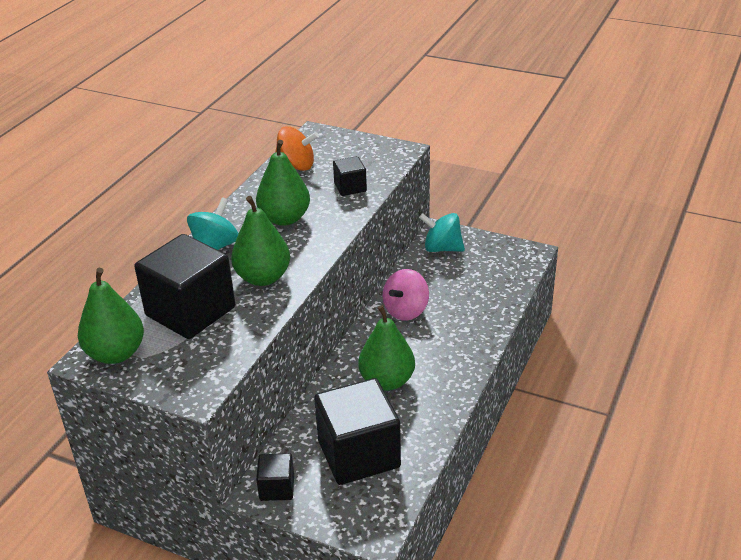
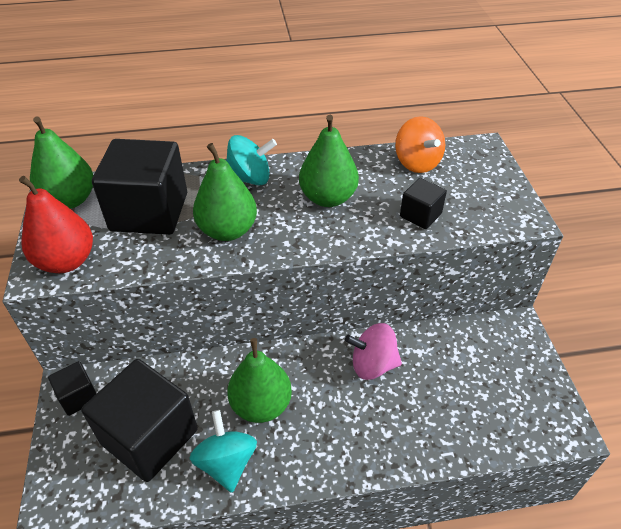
camera: 55 degrees right, 10 degrees up
(198, 374) = (66, 261): none -> red pear
(442, 248) = (493, 343): turquoise spinning top -> turquoise spinning top (226, 463)

